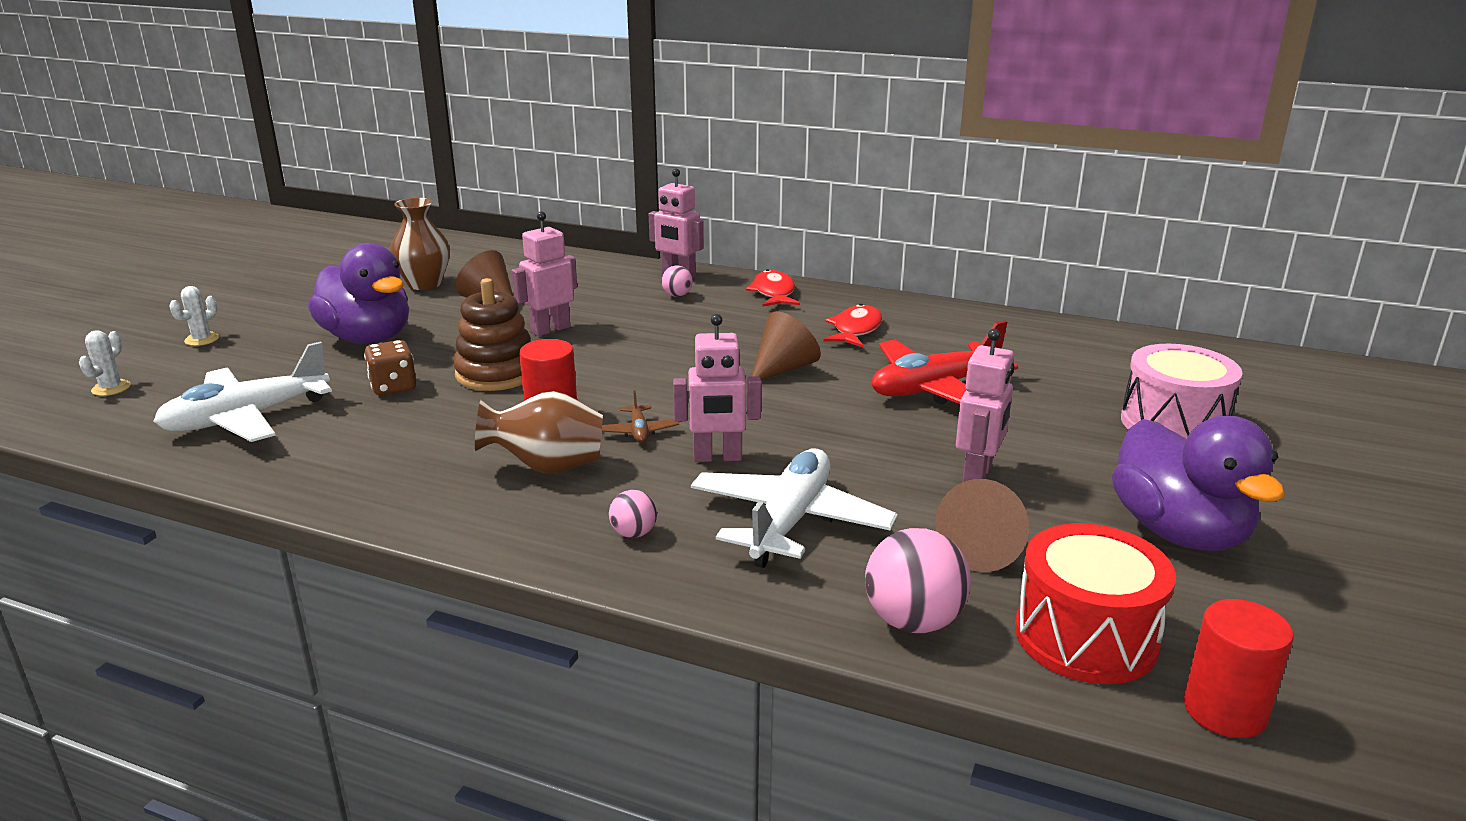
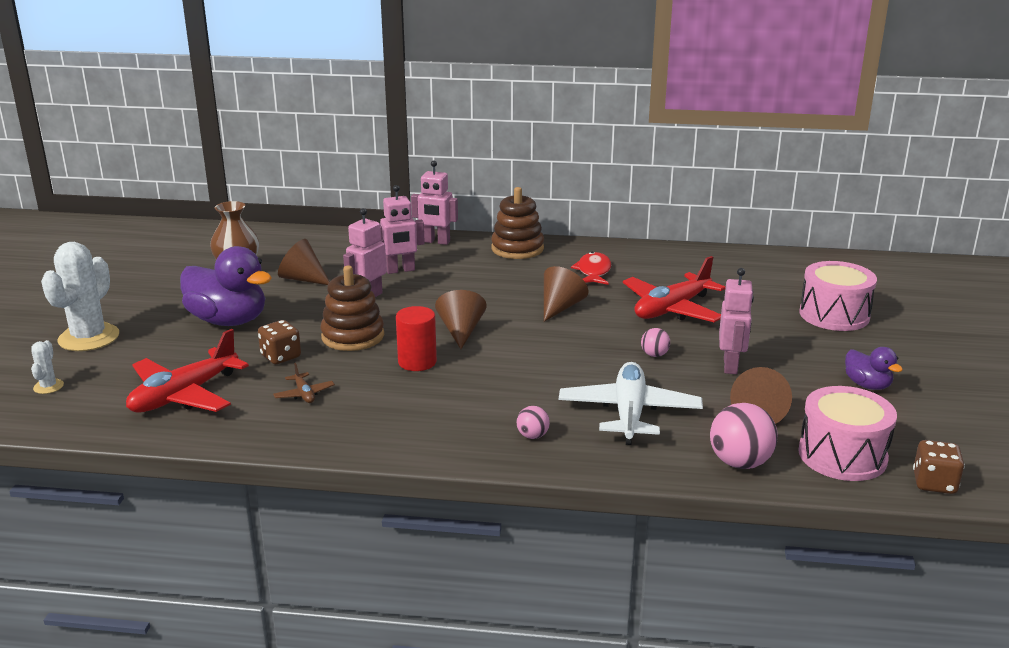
camera: 15 degrees left, 0 degrees up
(202, 339) = (89, 338): white cactus -> white cactus, size x2.21
(246, 418) = (184, 395): white plane -> red plane
(547, 467) = (441, 400): brown vase -> none
(634, 383) = (461, 331): none -> brown cone
(639, 432) = (488, 366): brown plane -> brown plane (304, 394)
(677, 295) = (446, 258): pink ball -> pink ball (654, 355)
(717, 457) = (555, 377): pink robot -> pink robot (400, 270)
(774, 293) = (517, 249): red fish -> brown stacking toy
(1085, 637) = (842, 455): red drum -> pink drum
(1179, 532) = (867, 385): purple duck -> purple duck, size x0.51
(1224, 711) = (934, 483): red cylinder -> brown dice

